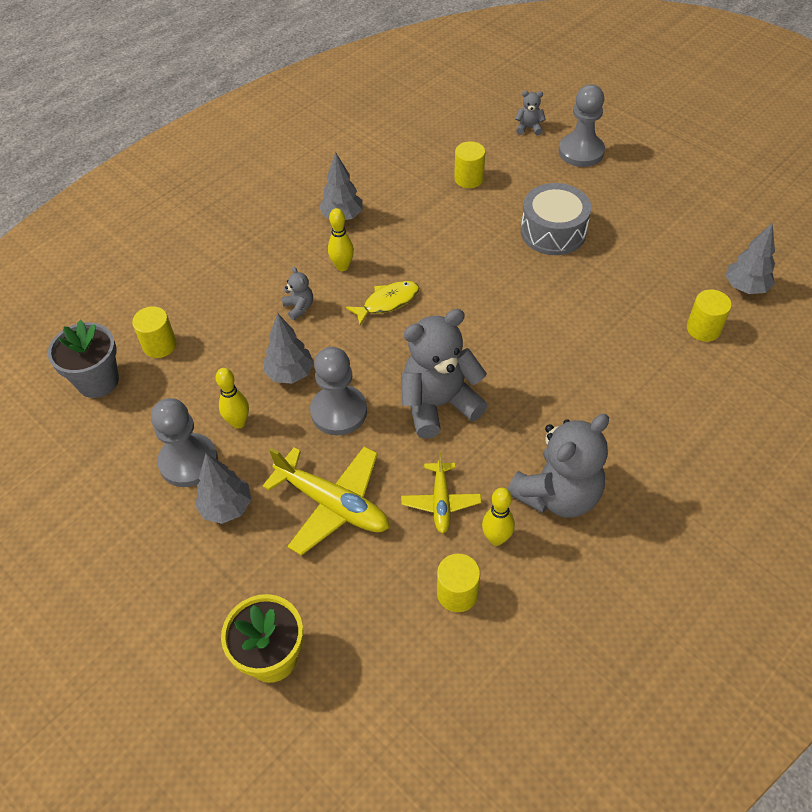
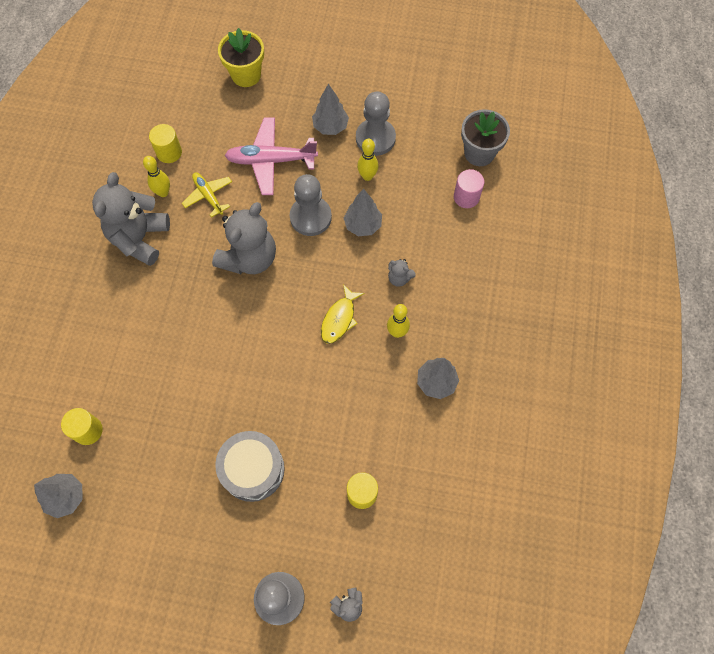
camera: 145 degrees right, 15 degrees up
(159, 345) = (466, 197): yellow cylinder -> pink cylinder
(333, 504) = (271, 160): yellow plane -> pink plane

